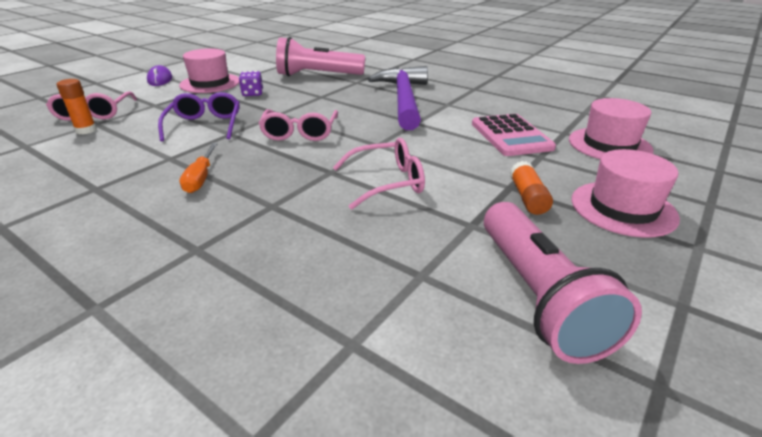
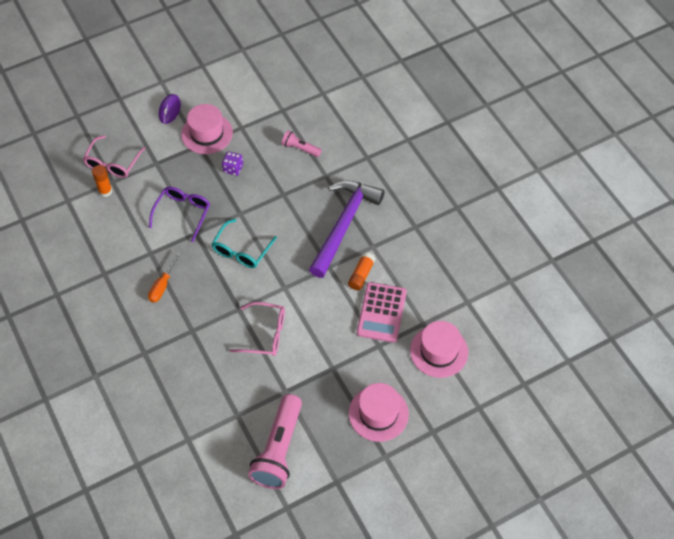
camera: 25 degrees right, 25 degrees up
(300, 133) = (241, 250): pink glasses -> turquoise glasses
(317, 75) = (300, 148): pink flashlight -> pink flashlight, size x0.50
(527, 197) = (334, 382): orange glue stick -> orange glue stick (361, 275)

